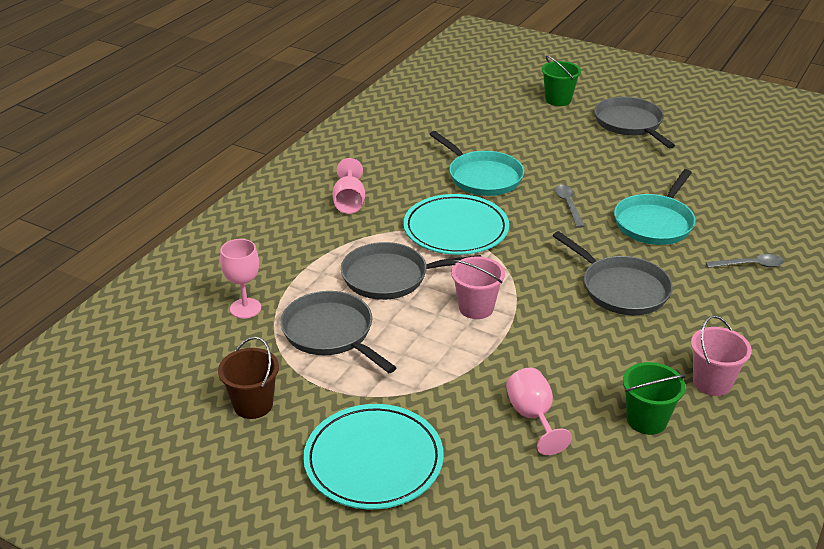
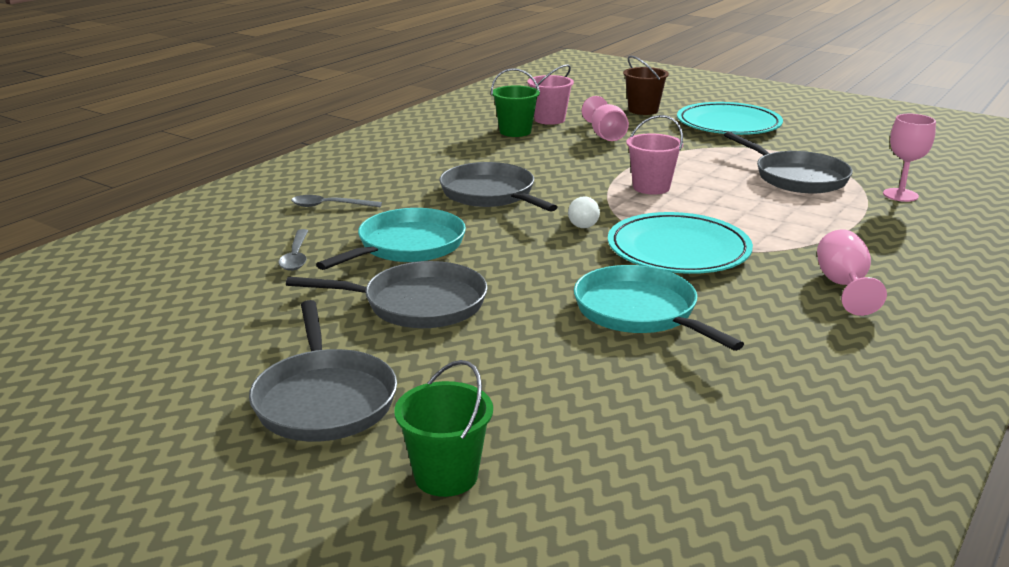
camera: 175 degrees left, 10 degrees down
(253, 405) = (840, 146): brown bucket -> brown bucket (643, 110)
(389, 277) = (752, 211): grey pan -> grey pan (418, 304)
(532, 255) = (581, 223): none -> white light bulb
(568, 205) = (515, 269): grey spoon -> grey spoon (296, 256)
(712, 382) = (447, 144): pink bucket -> pink bucket (549, 119)

